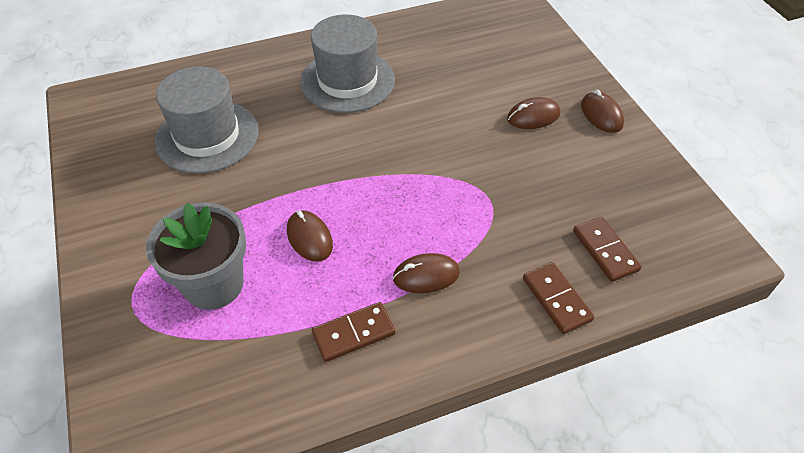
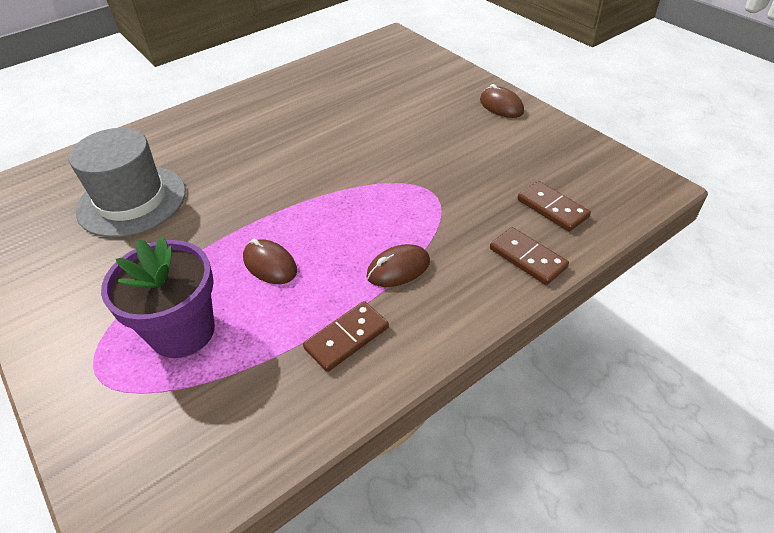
camera: 15 degrees left, 5 degrees down
(214, 284) = (182, 331): grey flower pot -> purple flower pot
(347, 81) = (259, 126): grey hat -> none
(533, 116) = (443, 119): brown mouse -> none

